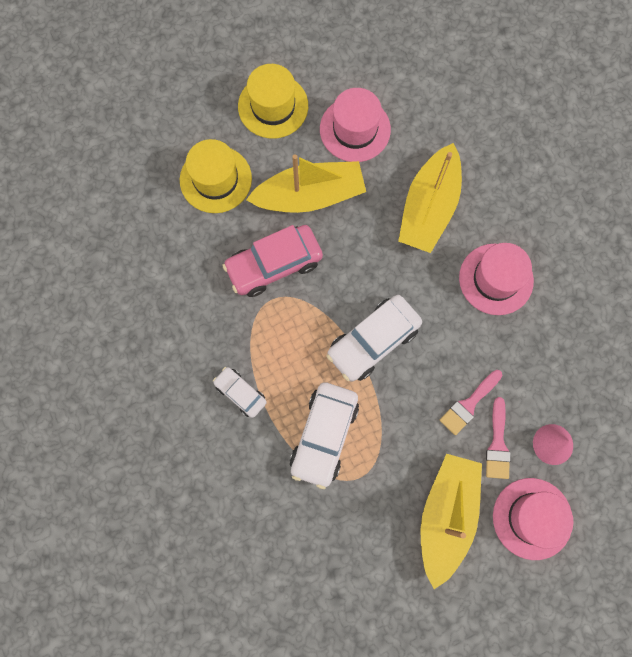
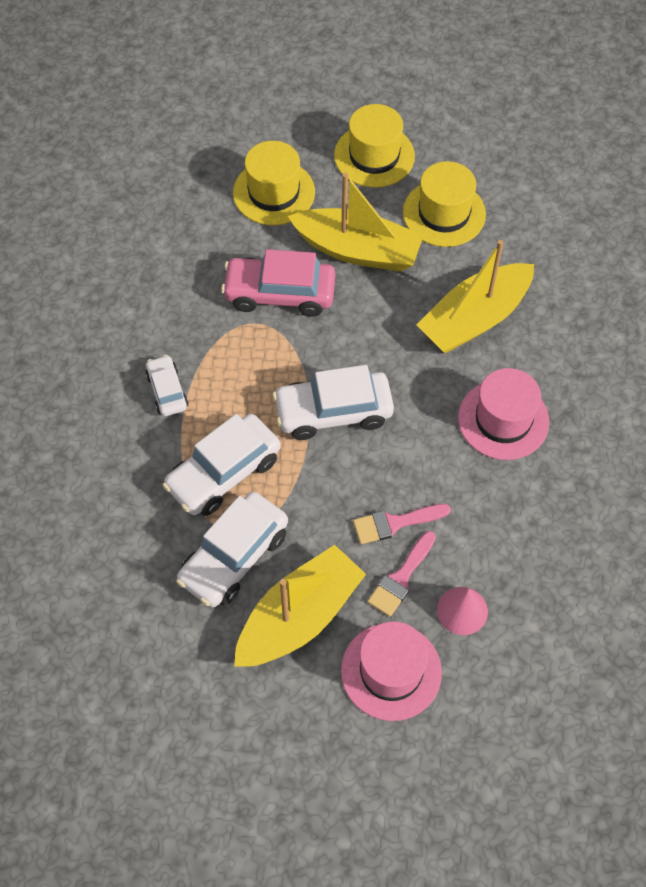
camera: 30 degrees right, 15 degrees down
(355, 129) = (444, 213): pink hat -> yellow hat
(372, 497) = (234, 557): none -> white car

